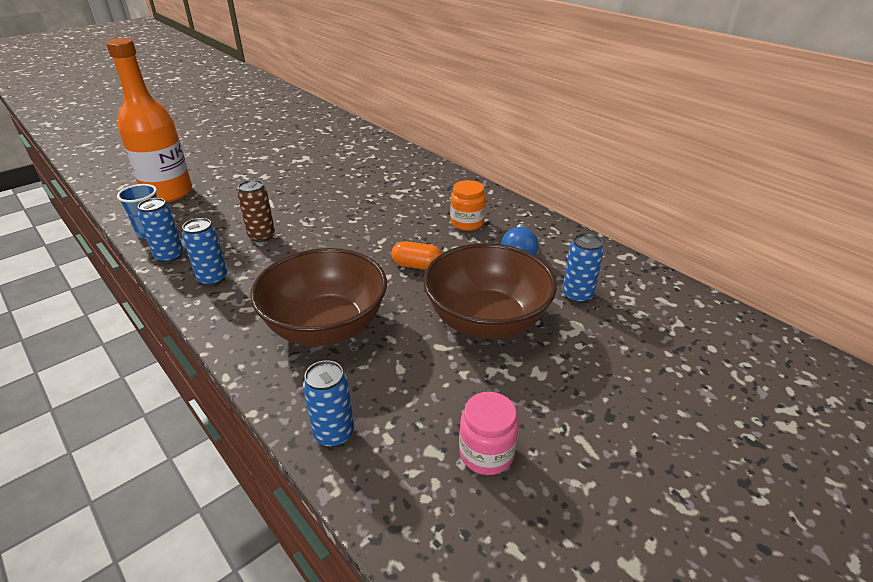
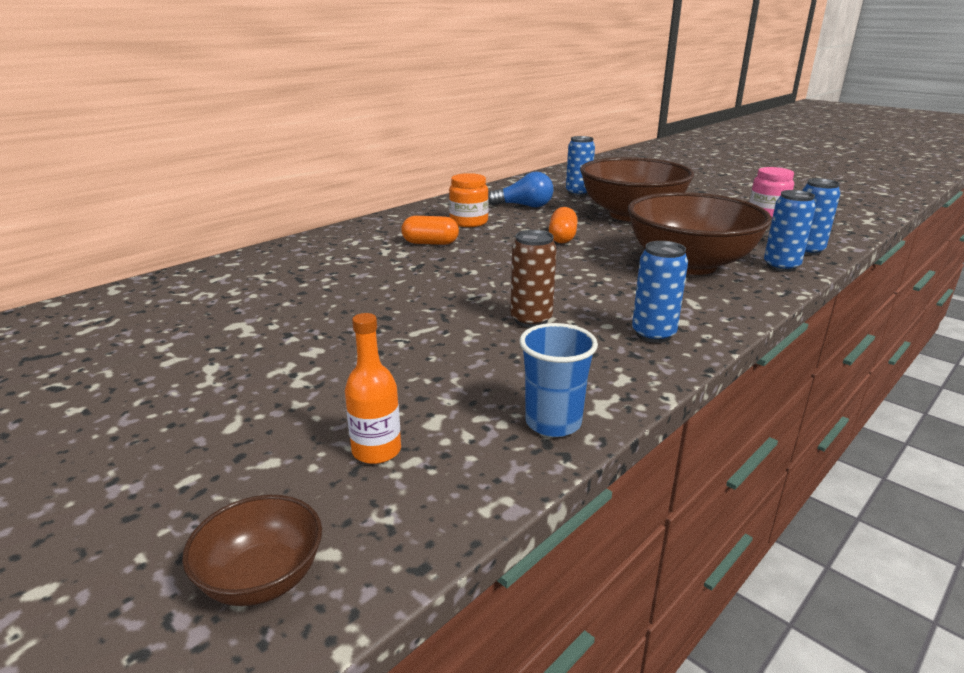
camera: 95 degrees left, 10 degrees down
(120, 178) = (262, 579): none -> brown bowl
(168, 193) = (376, 451): orange bottle -> orange bottle, size x0.42
(169, 256) = (619, 381): blue can -> blue can (781, 266)
(415, 206) = (430, 243): none -> orange capsule

